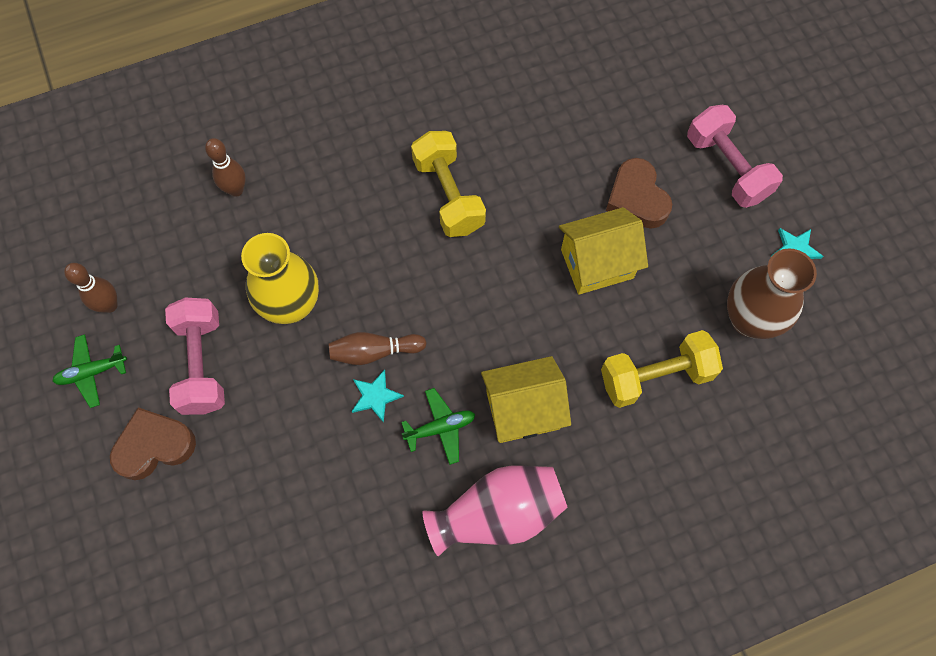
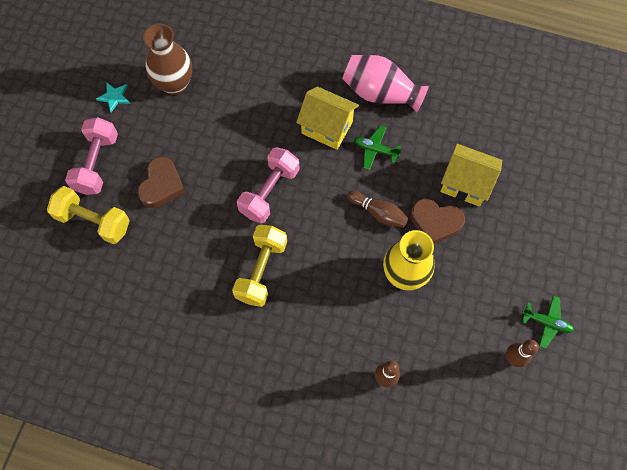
camera: 140 degrees left, 0 degrees up
(154, 446) = (534, 252): brown heart -> brown heart (435, 222)
(202, 364) = (479, 279): pink dumbbell -> pink dumbbell (269, 192)
(375, 396) = (396, 189): turquoise star -> none
(597, 263) = (219, 168): yellow house -> yellow house (465, 184)
(655, 376) = (247, 94): yellow dumbbell -> yellow dumbbell (93, 221)

